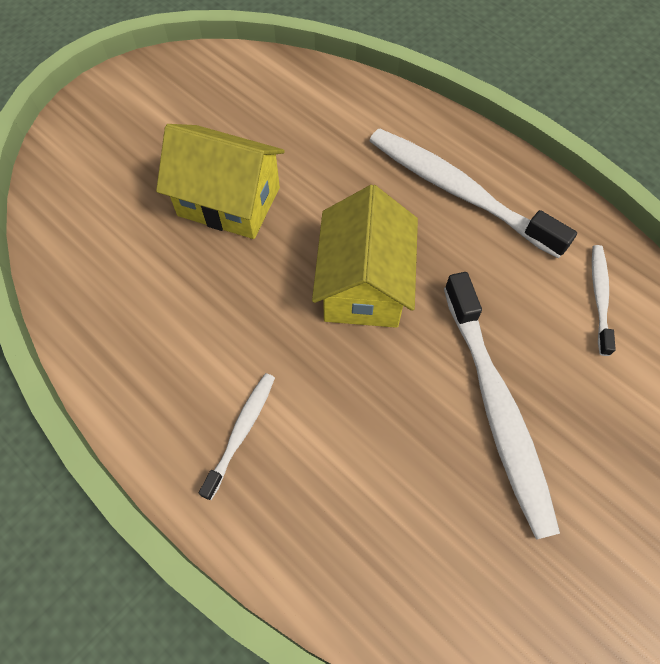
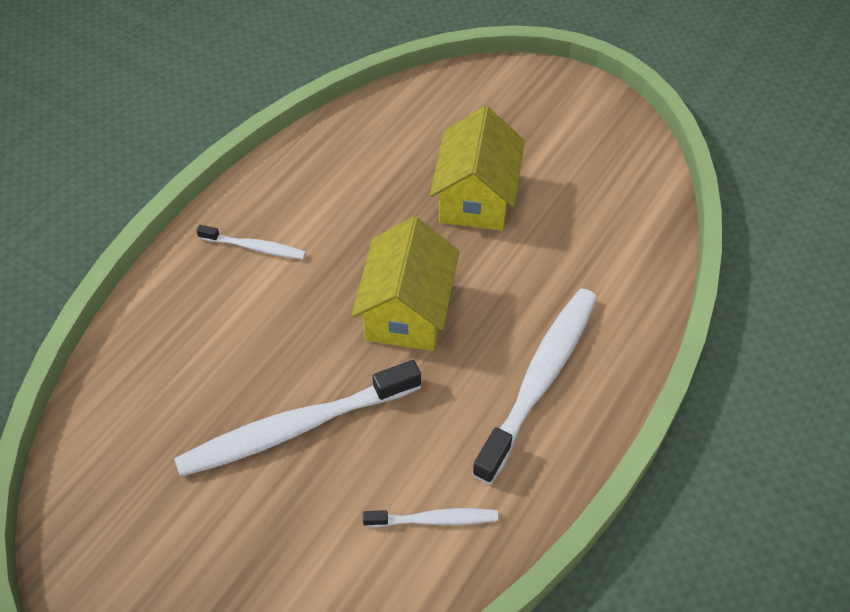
camera: 80 degrees right, 10 degrees down
(364, 285) = (407, 311): yellow house -> yellow house turned 75 degrees counterclockwise

